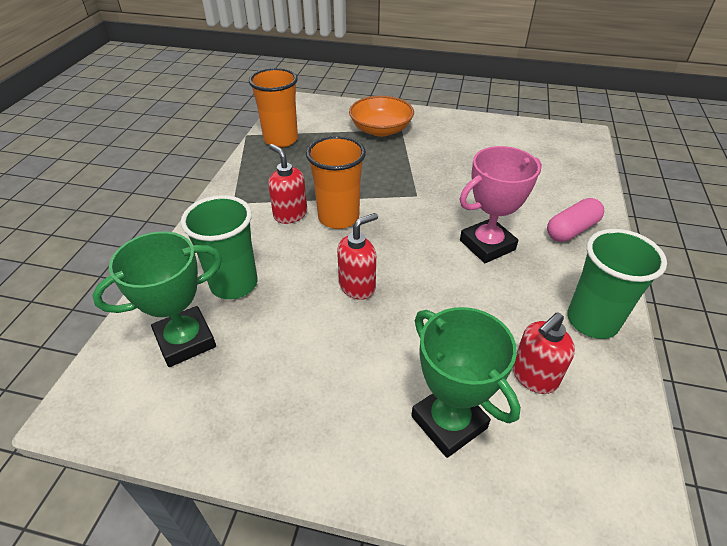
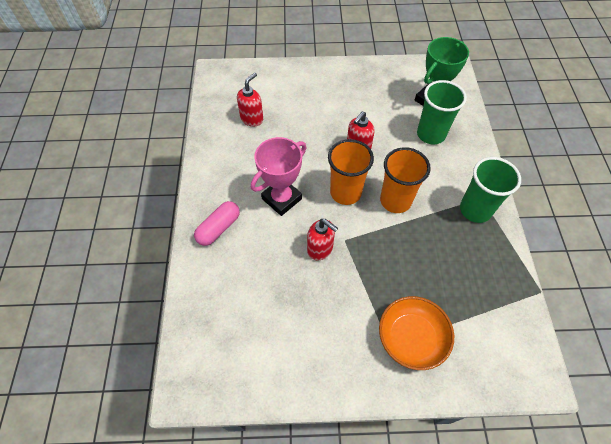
camera: 165 degrees right, 15 degrees up
(281, 139) = (502, 291): orange cup -> orange cup (345, 192)
(290, 214) = (432, 195): red soap dispenser -> red soap dispenser (320, 249)
(449, 422) = (291, 92): green trophy -> none
(592, 321) = (217, 155): green cup -> green cup (475, 210)

